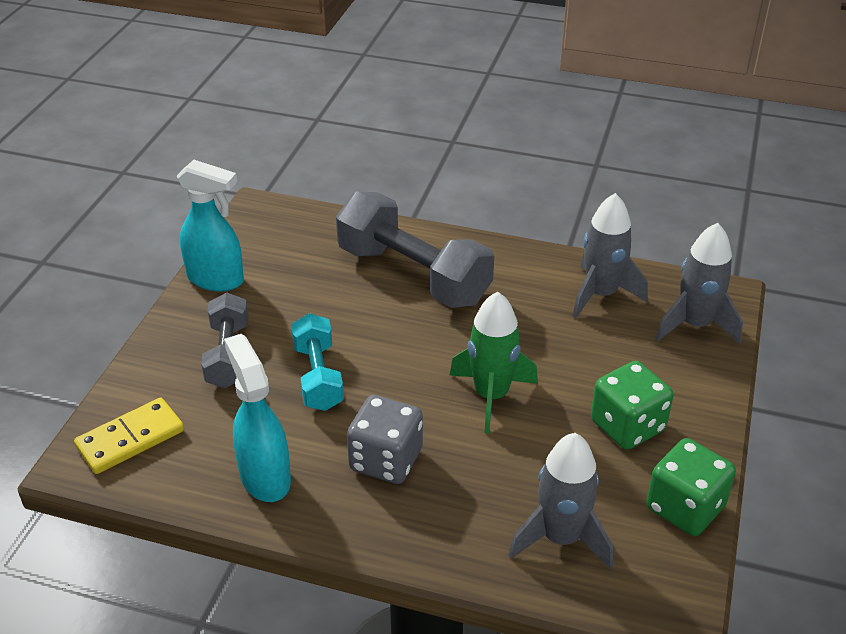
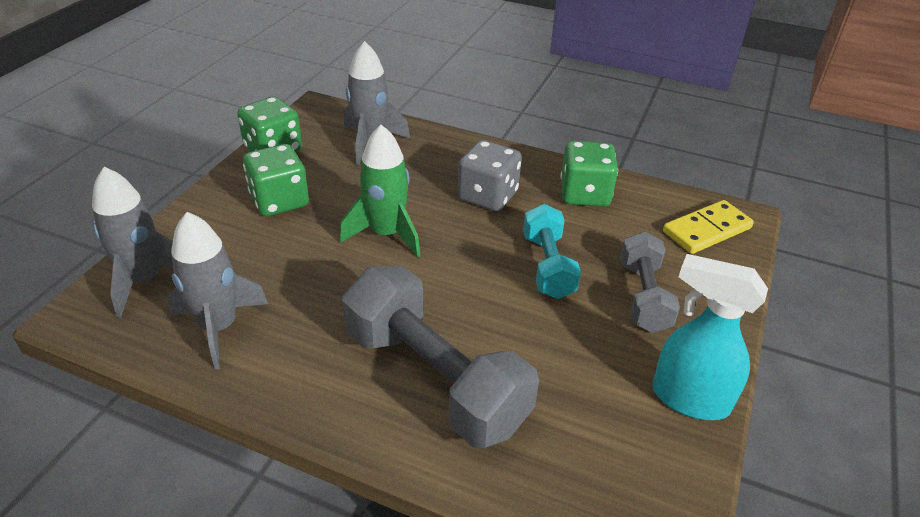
camera: 175 degrees left, 0 degrees up
(264, 477) = (584, 194): turquoise spray bottle -> green dice

